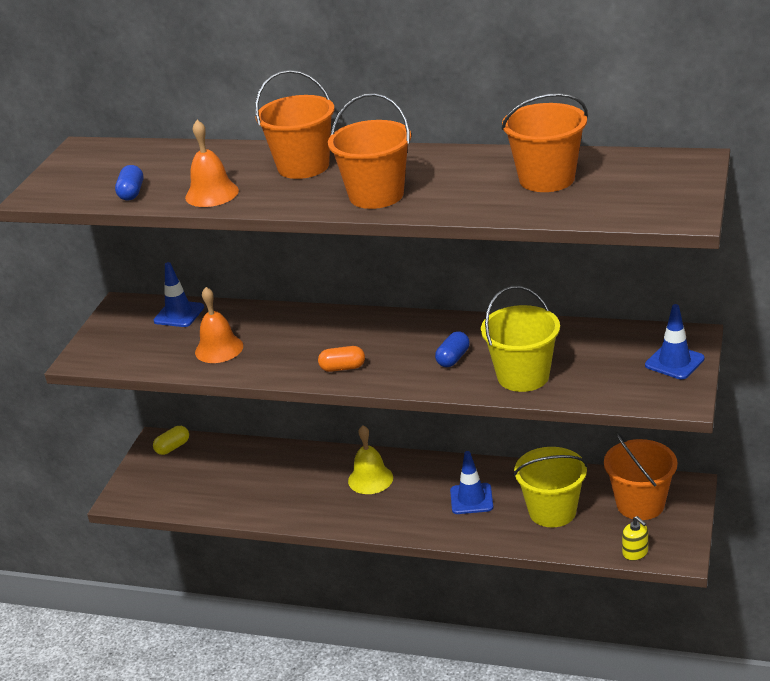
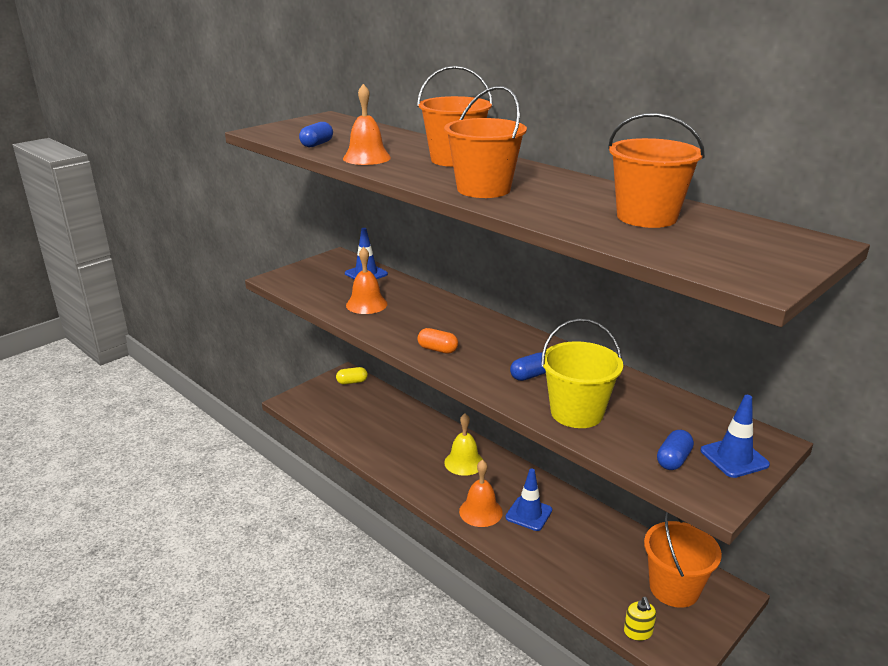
camera: 25 degrees right, 5 degrees down
(425, 517) = (480, 511): none -> orange bell
(552, 511) = (588, 556): yellow bucket -> none
(631, 384) = (673, 460): none -> blue capsule

